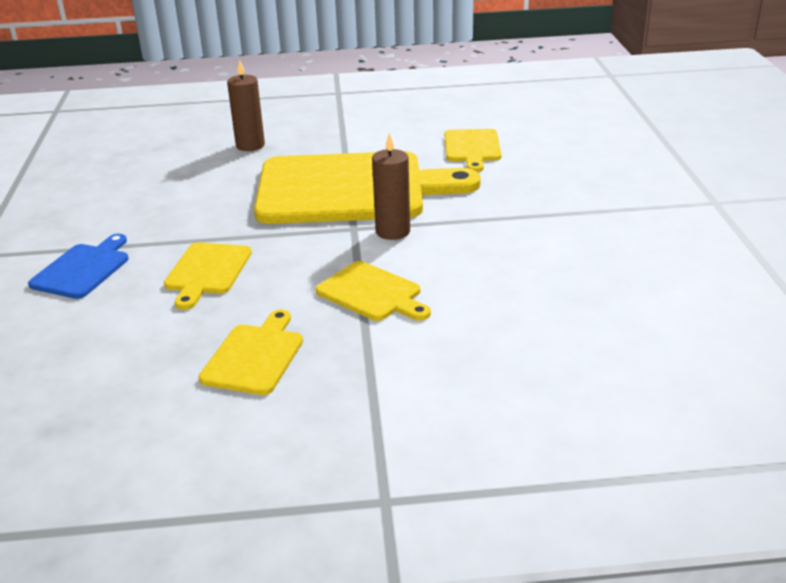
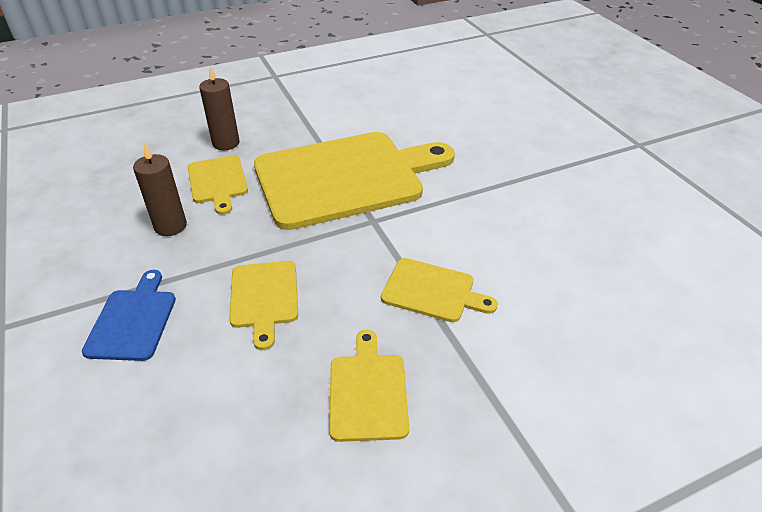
camera: 20 degrees left, 10 degrees up
(392, 231) = (409, 218): brown candle -> brown candle (170, 226)
(472, 148) = (423, 119): yellow cutting board -> yellow cutting board (217, 182)

